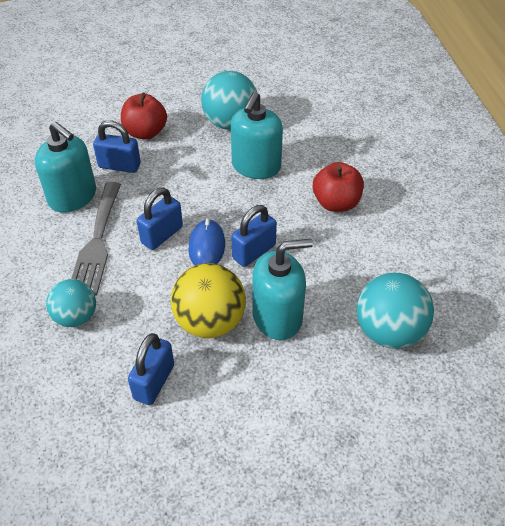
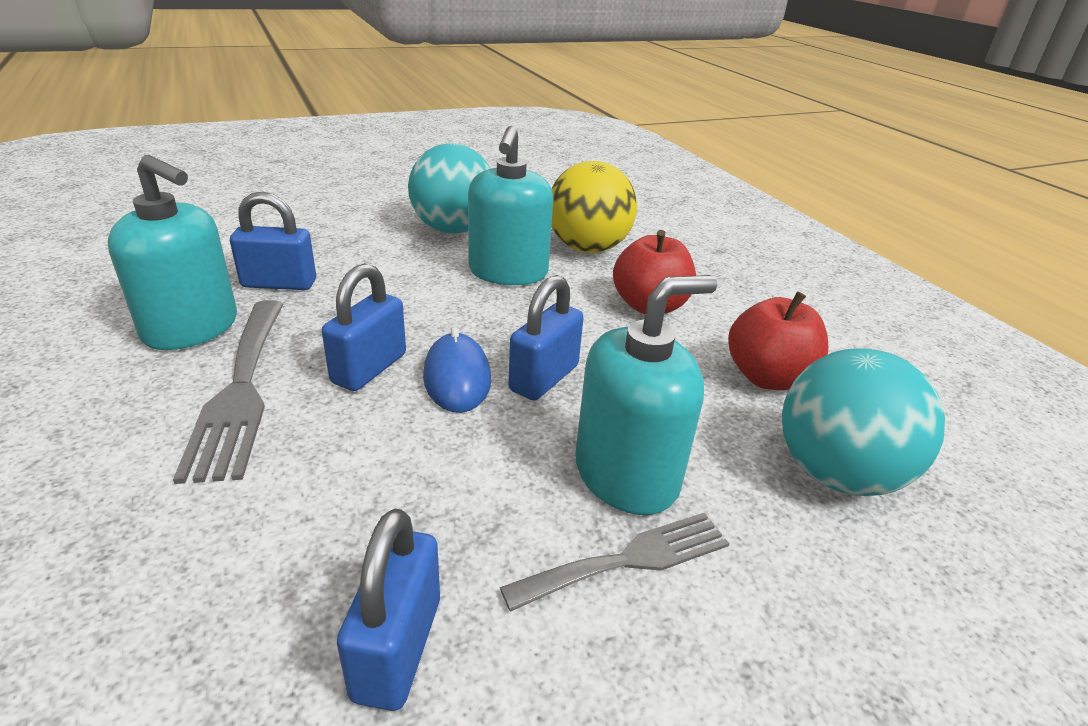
camera: 15 degrees left, 15 degrees down
(76, 317) = (193, 528): turquoise ball -> none
(145, 132) = (320, 244): red apple -> red apple (768, 377)
(210, 322) = (497, 500): yellow ball -> yellow ball (587, 248)
(261, 360) = (628, 560): none -> grey fork

